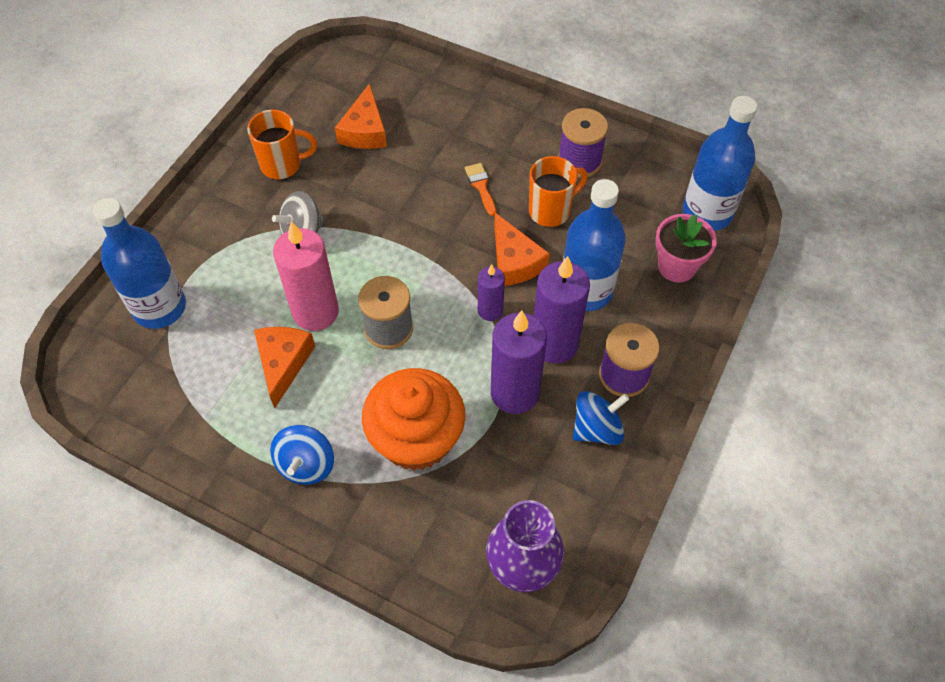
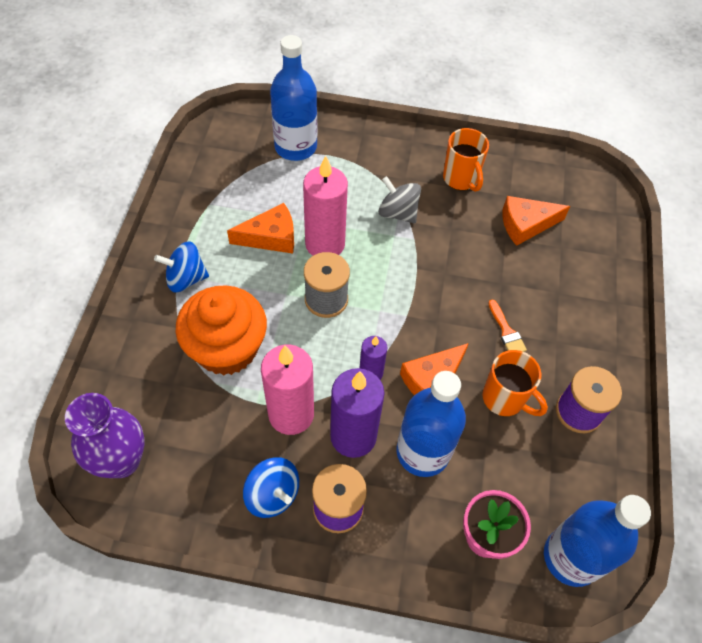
camera: 70 degrees right, 0 degrees up
(481, 186) = (506, 331): orange brush -> orange brush turned 105 degrees clockwise
(514, 393) = (291, 414): purple candle -> pink candle

